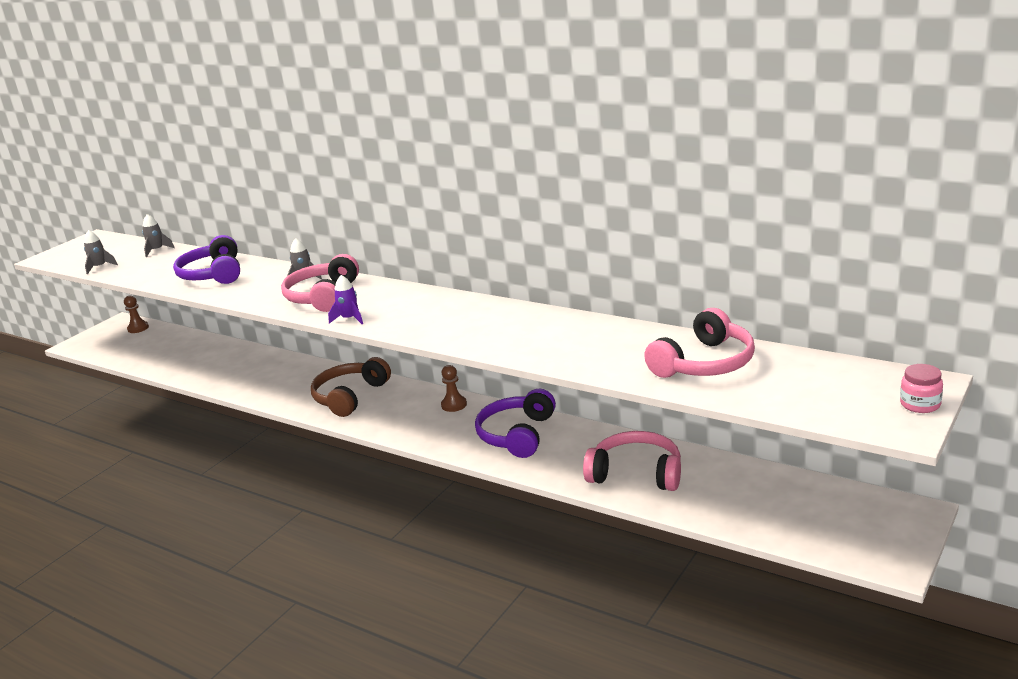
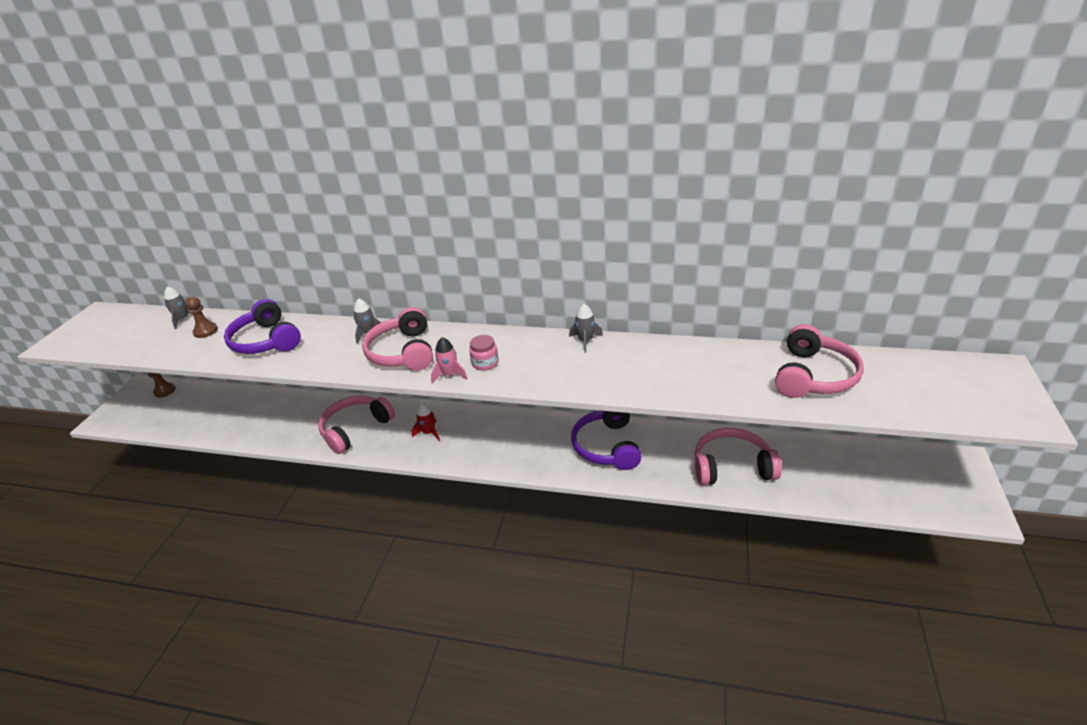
camera: 20 degrees left, 10 degrees up
(100, 267) = (128, 348): grey rocket -> grey rocket (585, 341)
(284, 383) = (355, 429): none -> pink headphones
(349, 319) = (449, 375): purple rocket -> pink rocket
(350, 396) = (429, 433): brown headphones -> red rocket
(454, 405) = (531, 425): brown pawn -> brown pawn (205, 331)
(920, 404) = (1016, 391): pink jar -> pink jar (485, 363)

